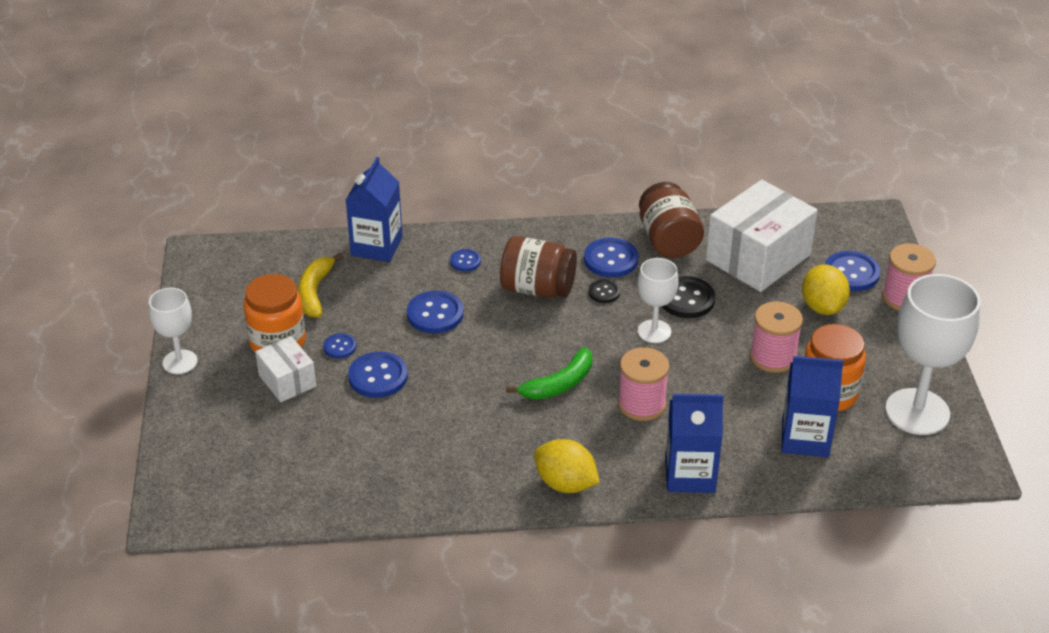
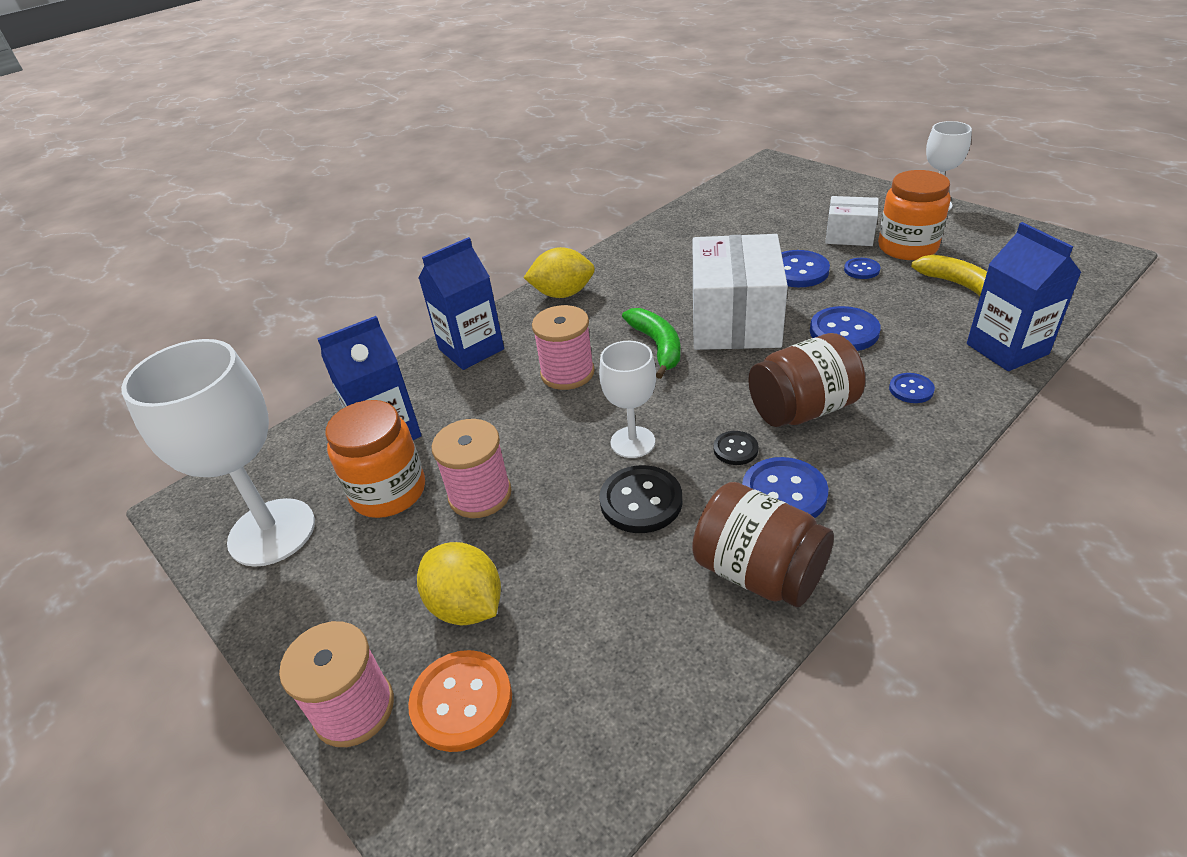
camera: 145 degrees right, 0 degrees up
(559, 384) = (657, 346): green banana -> green banana turned 150 degrees clockwise
(758, 257) = (616, 631): white box -> white box (734, 320)
(851, 273) = (462, 702): blue button -> orange button

